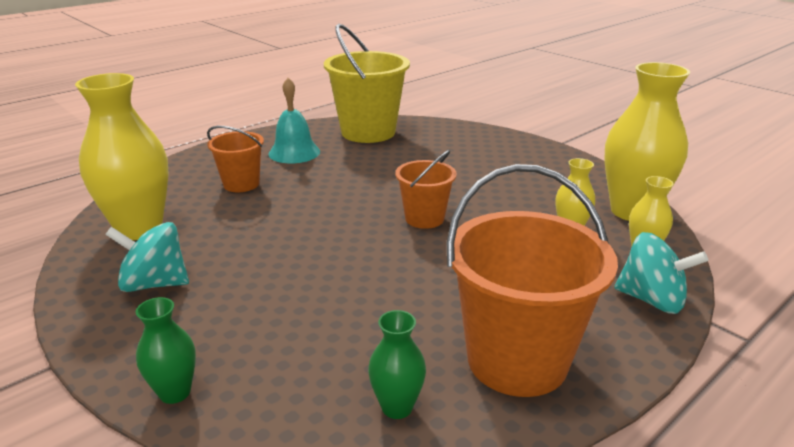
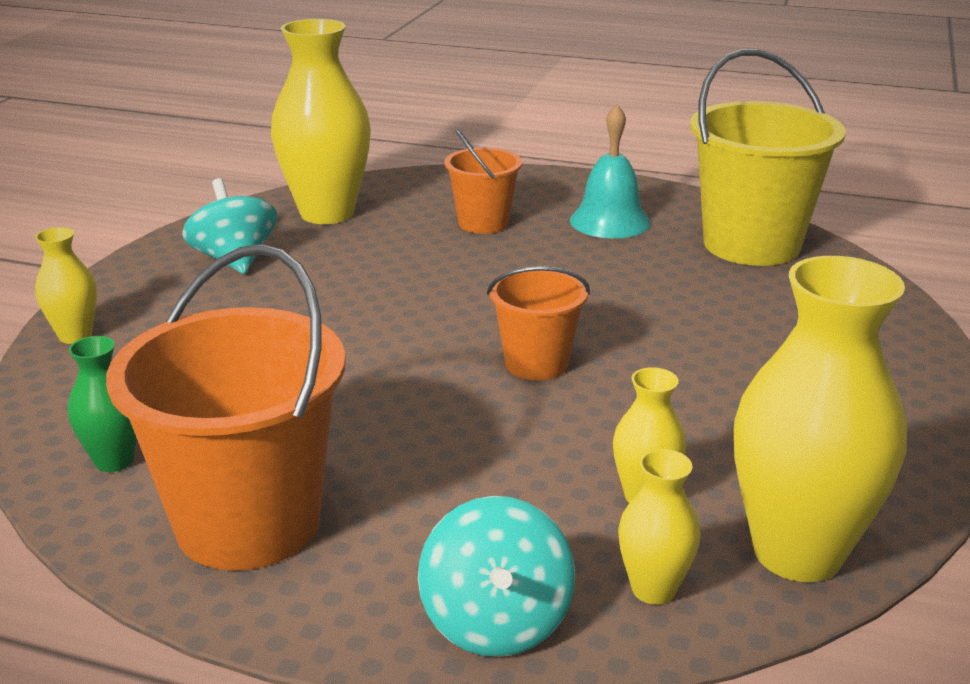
camera: 60 degrees right, 0 degrees up
(175, 392) = (75, 336): green vase -> yellow vase

